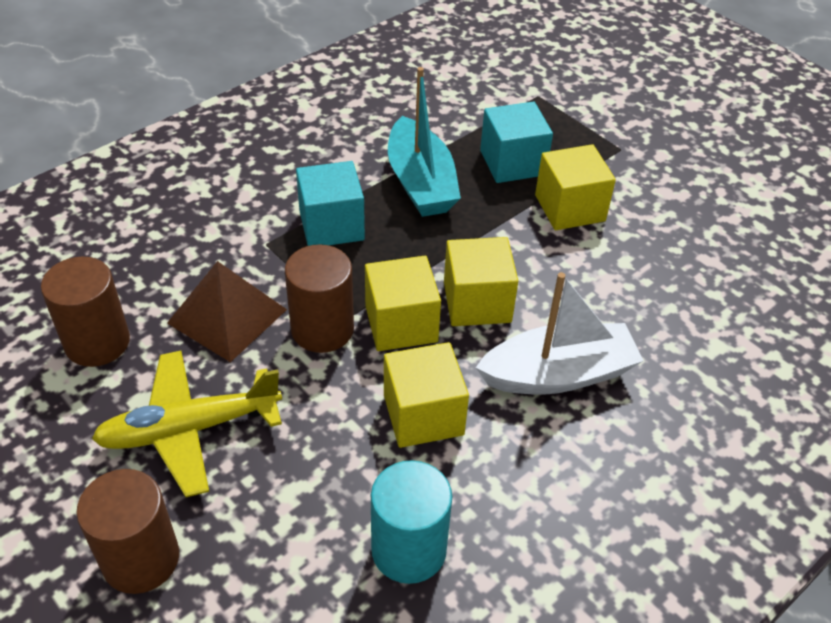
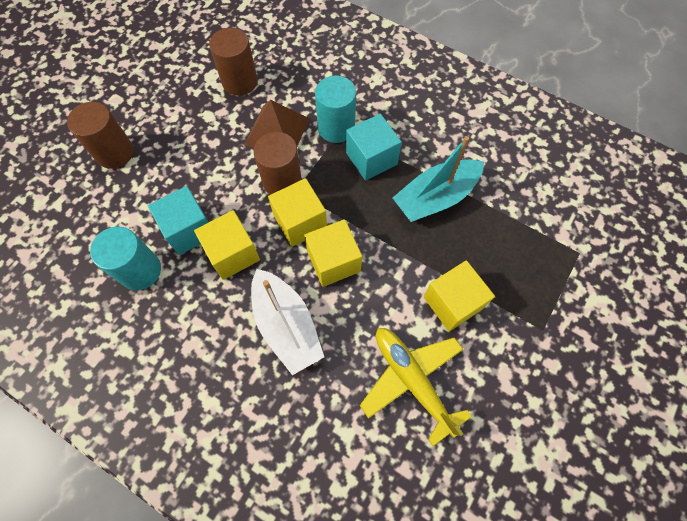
camera: 75 degrees right, 20 degrees up
(189, 429) = (194, 143): yellow plane -> yellow plane (412, 380)
(259, 248) = (336, 128): none -> turquoise cylinder
(512, 163) = (485, 252): turquoise cube -> turquoise cube (189, 230)

